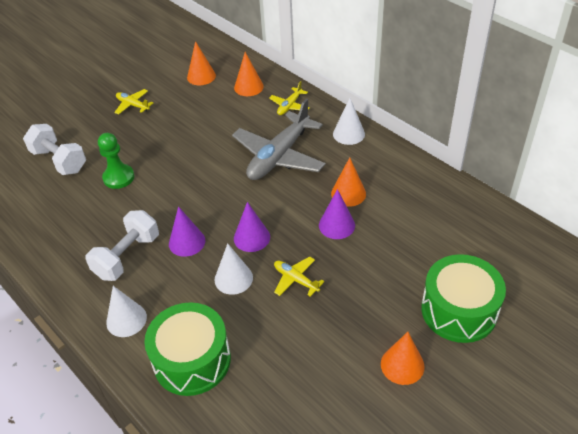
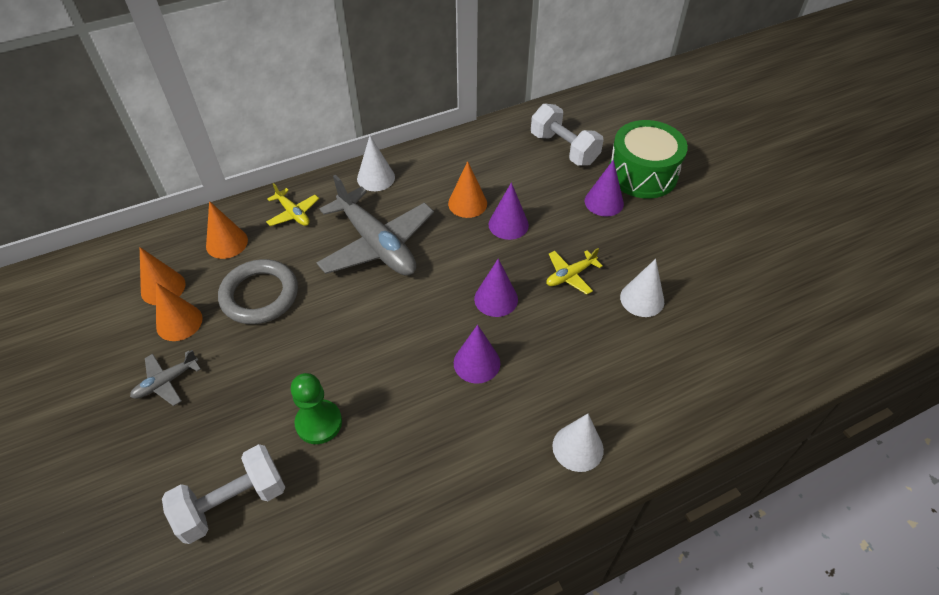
camera: 75 degrees left, 5 degrees up
(127, 256) = (475, 432): white dumbbell -> white dumbbell (564, 149)
(133, 105) = (166, 382): yellow plane -> grey plane
(192, 360) = (651, 389): green drum -> none
(210, 117) = (260, 295): none -> grey ring
(233, 278) = (550, 328): white cone -> white cone (642, 299)
(400, 286) = (604, 202): none -> purple cone
(402, 365) = (691, 227): orange cone -> orange cone (179, 322)

